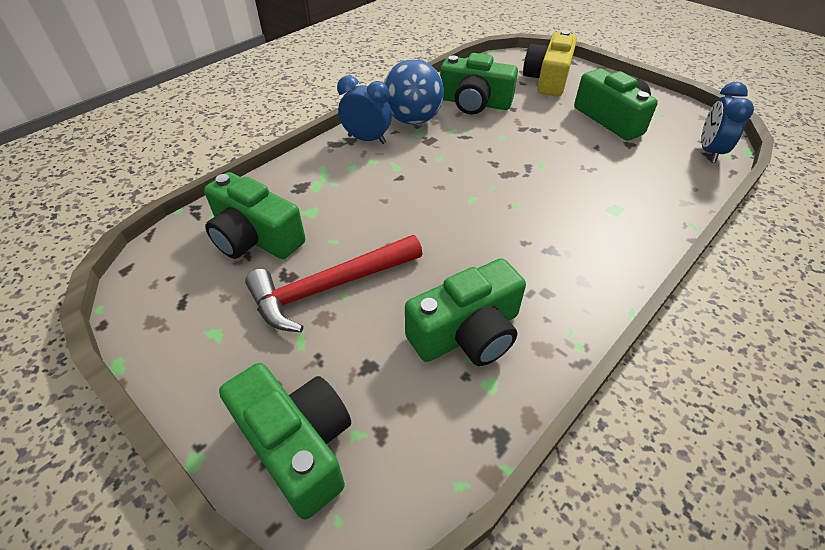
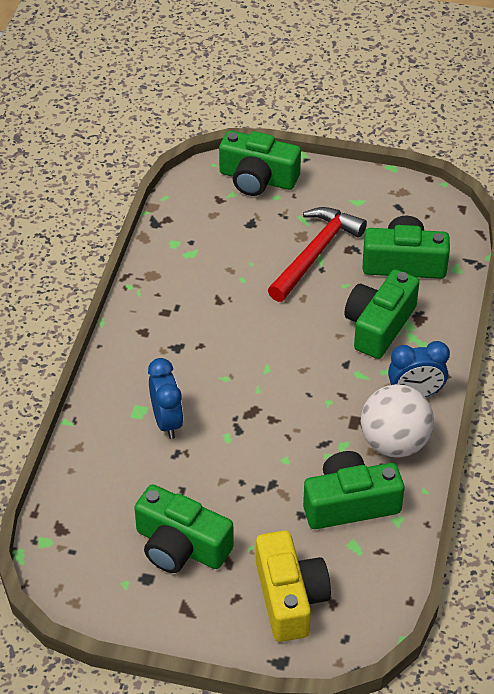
camera: 150 degrees right, 0 degrees up
(413, 120) = (394, 443): blue ball -> white ball
(467, 333) = (204, 264): green camera -> green camera (379, 325)
(709, 152) = (61, 535): blue clock -> blue clock (167, 422)

